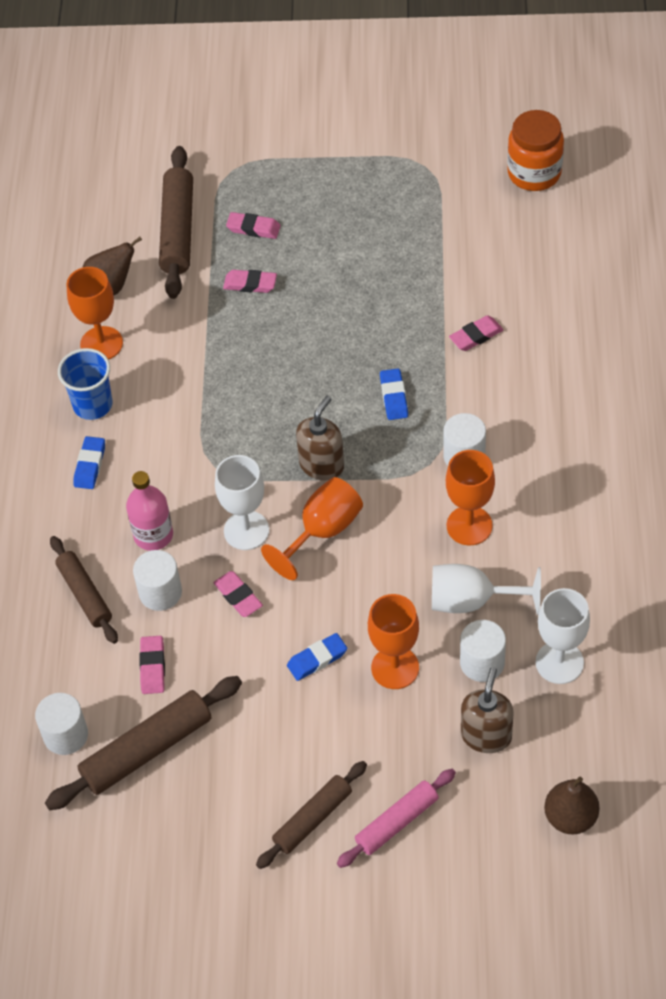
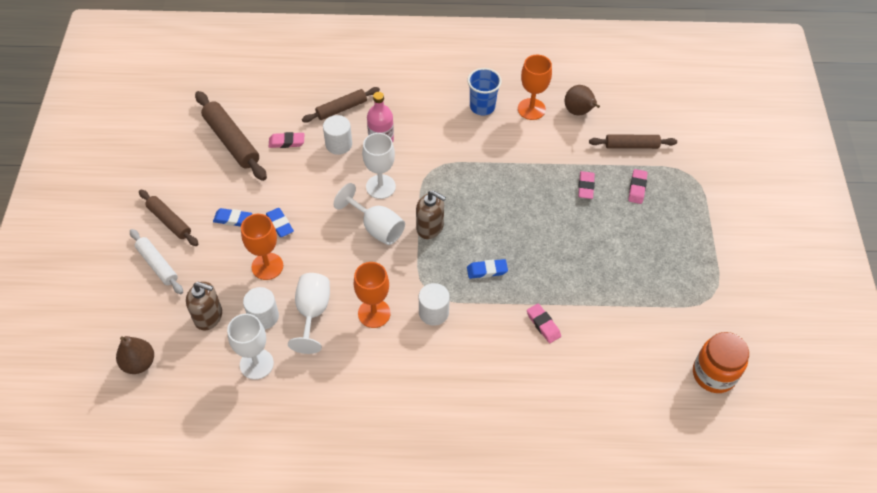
camera: 85 degrees right, 0 degrees up
(66, 735) = (248, 104): white cylinder -> none
(90, 465) = (435, 107): blue eraser -> blue eraser (233, 219)
(178, 230) = (631, 146): brown rolling pin -> brown rolling pin, size x0.65
(238, 596) = (331, 183): pink eraser -> none
(322, 531) = (376, 227): orange goblet -> white goblet
(397, 822) = (157, 265): pink rolling pin -> white rolling pin

